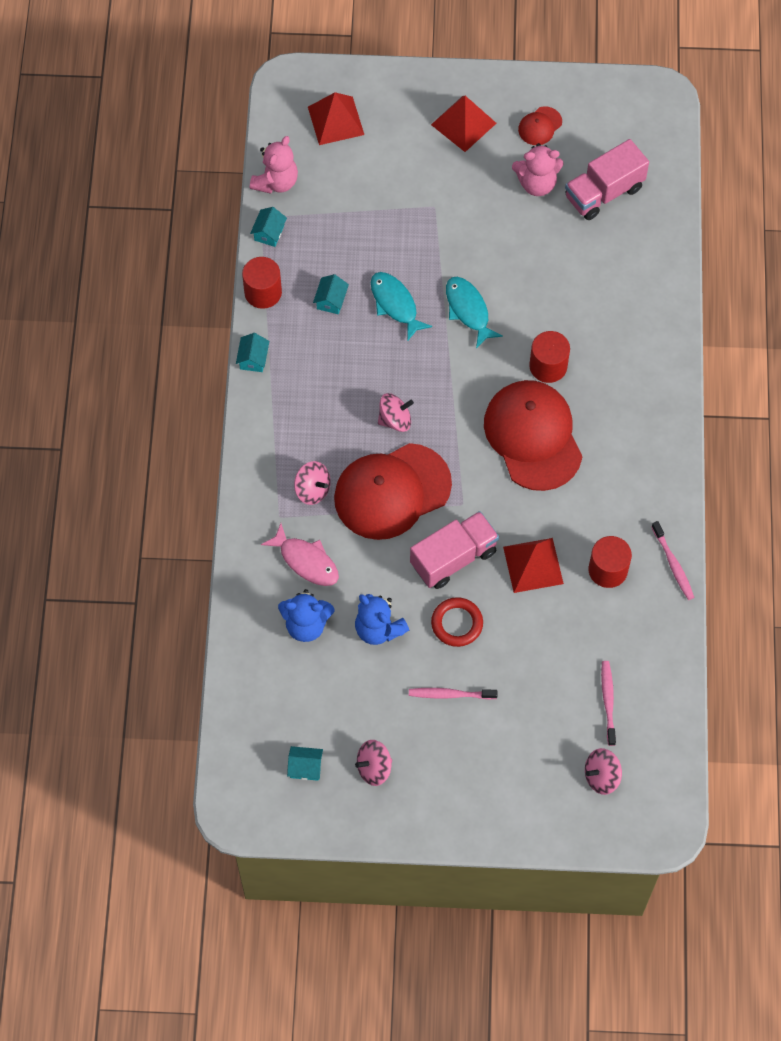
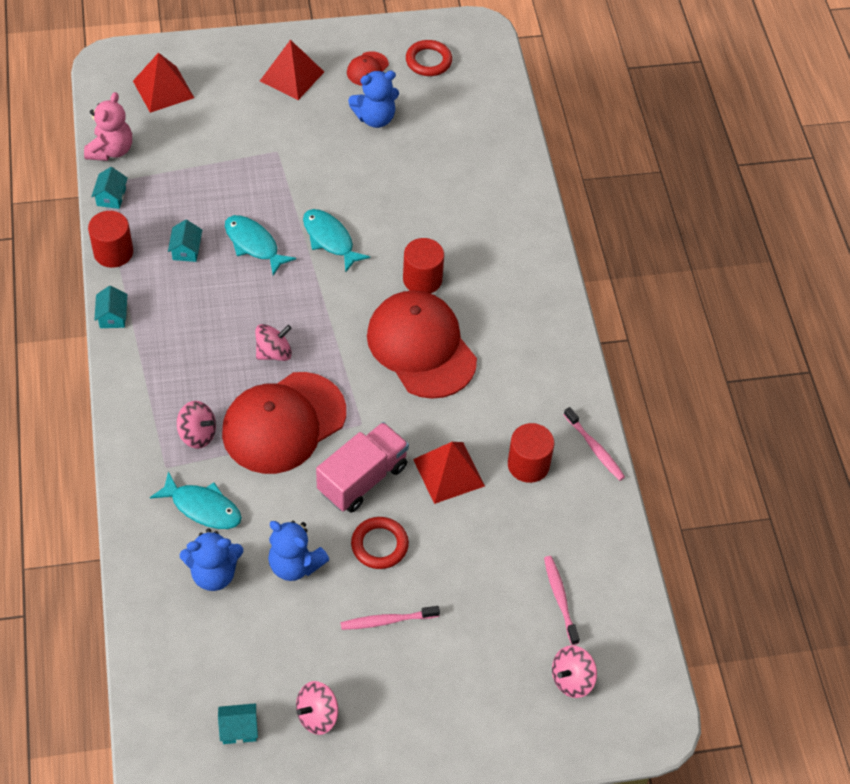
camera: 15 degrees left, 10 degrees down
(306, 561) = (202, 507): pink fish -> turquoise fish
(537, 183) = (375, 118): pink teddy bear -> blue teddy bear
(603, 125) = (428, 61): none -> red ring
(604, 192) = (443, 117): pink truck -> none

